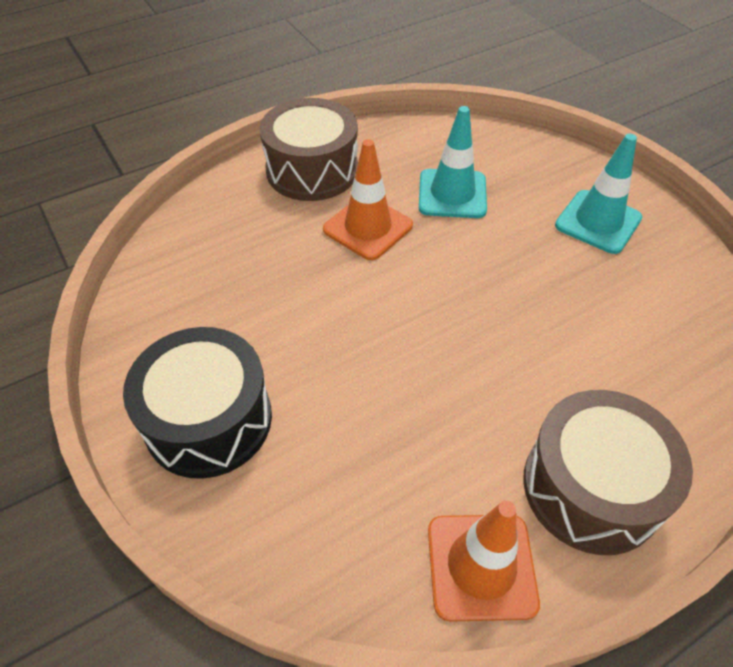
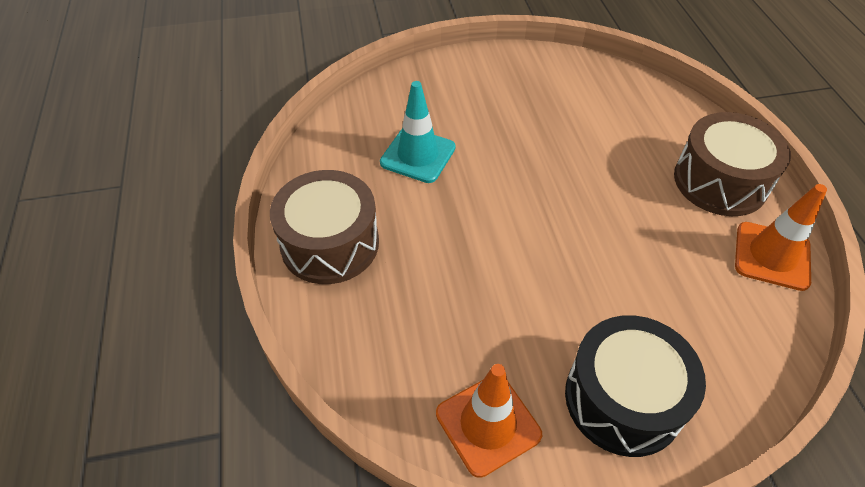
camera: 70 degrees left, 0 degrees up
(368, 227) = (433, 223): orange traffic cone -> orange traffic cone (488, 424)
(598, 222) = (490, 87): turquoise traffic cone -> none

